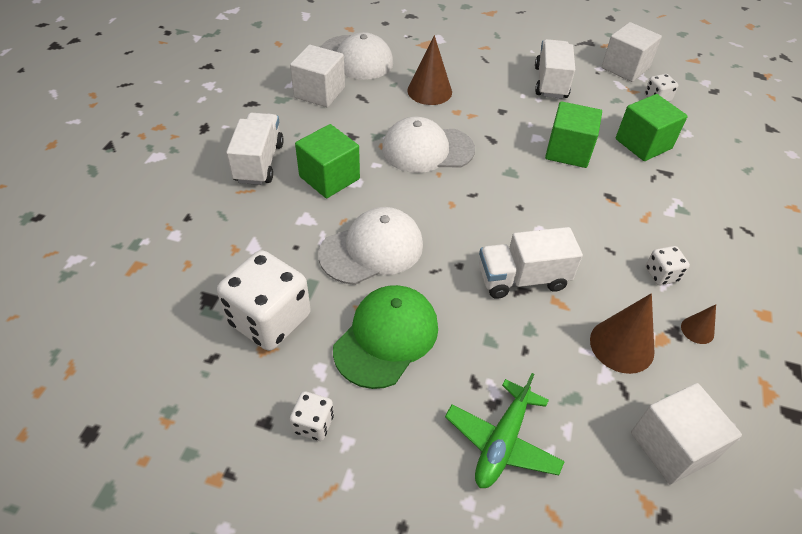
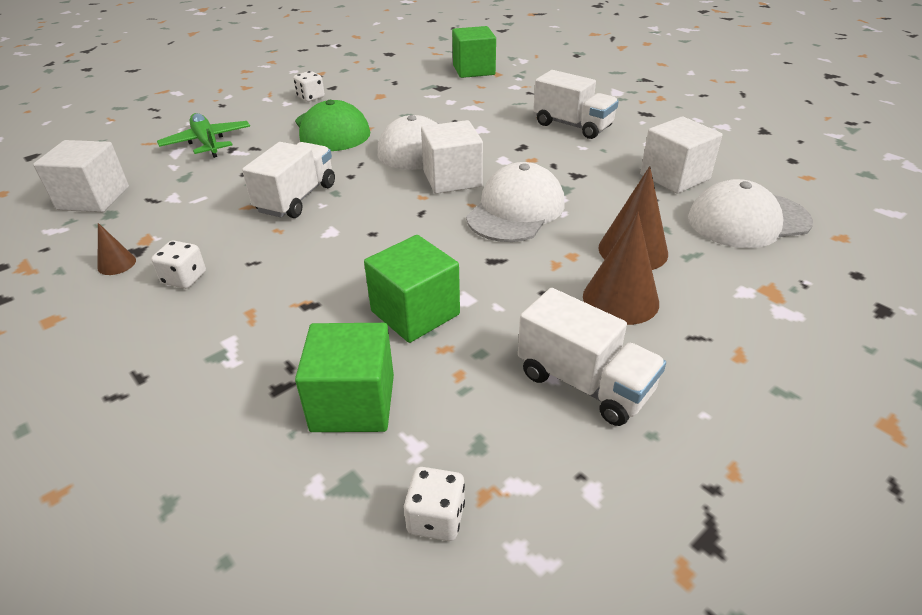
camera: 125 degrees right, 10 degrees down
(269, 320) = (399, 100): white dice -> none
(329, 178) = (522, 149): green cube -> green cube (473, 70)
(622, 345) = (175, 216): brown cone -> brown cone (620, 299)
(625, 68) = (570, 540): white cube -> white cube (452, 179)

